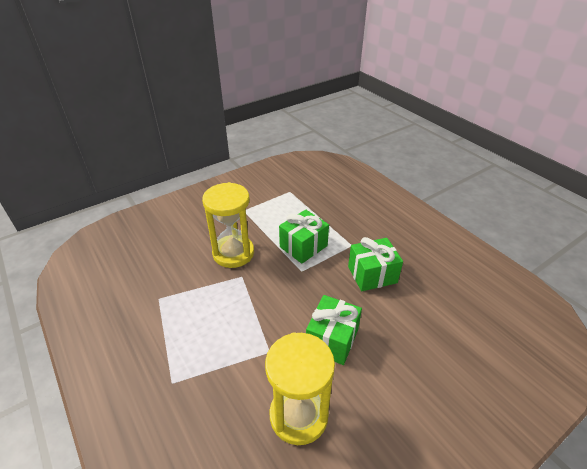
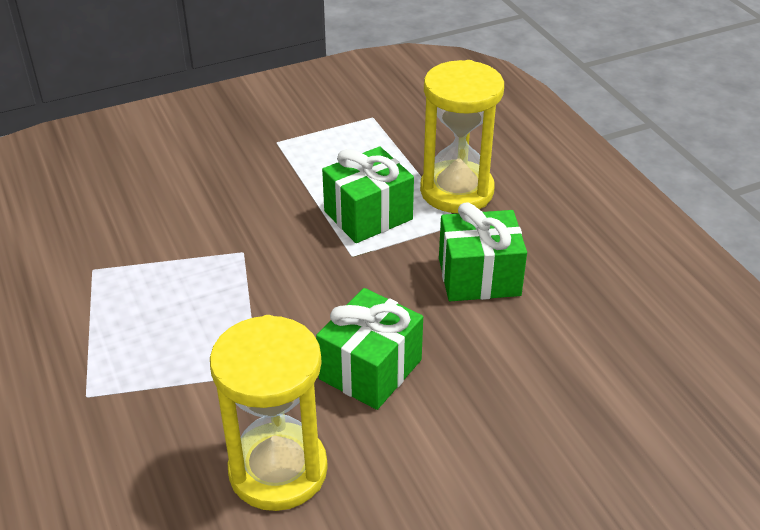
camera: 10 degrees right, 0 degrees up
(233, 253) = (238, 212): yellow hourglass -> yellow hourglass (456, 191)

